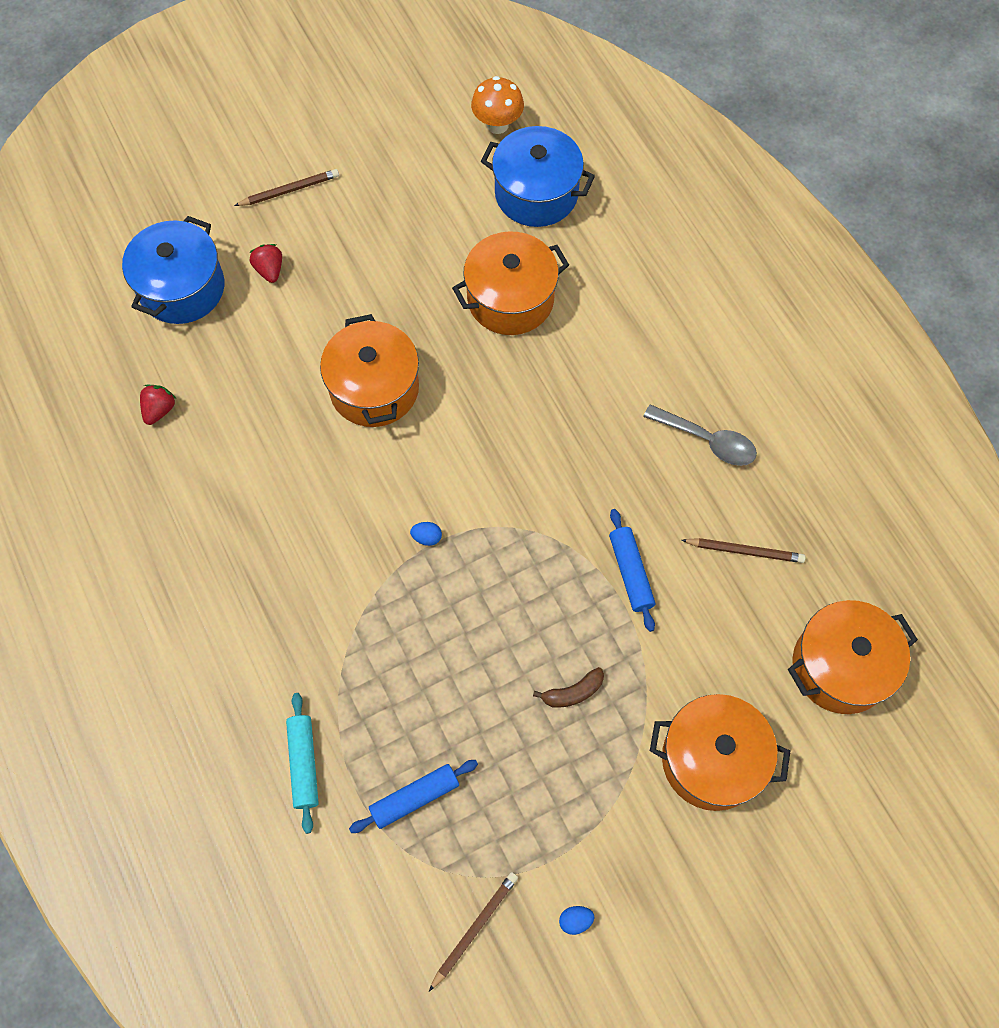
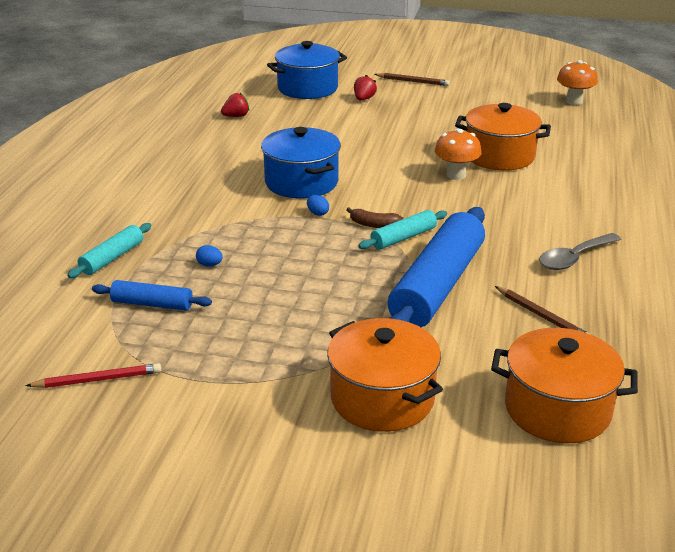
camera: 40 degrees right, 35 degrees down
(374, 388) = (366, 153): orange pot -> none
(474, 929) = (98, 379): brown pencil -> red pencil
(498, 368) = (456, 175): none -> orange mushroom
(536, 193) = (569, 129): blue pot -> blue pot (301, 182)
(540, 518) = (403, 238): none -> turquoise rolling pin
(573, 692) = (321, 315): brown banana -> brown banana (374, 224)
(575, 920) = (168, 417): blue egg -> blue egg (209, 265)
(630, 572) = (437, 286): blue rolling pin -> blue rolling pin, size x2.09
(707, 440) = (574, 258): grey spoon -> grey spoon turned 75 degrees clockwise

